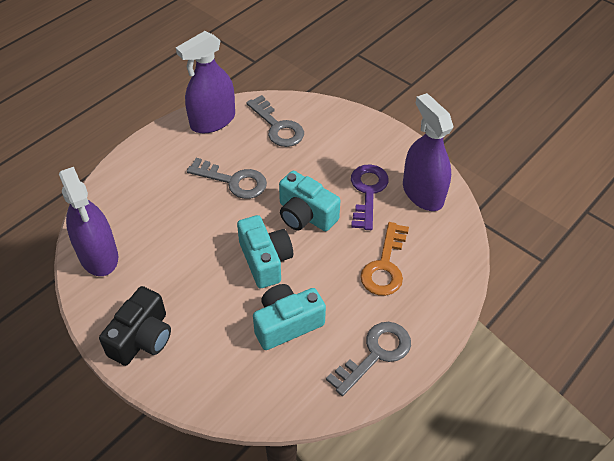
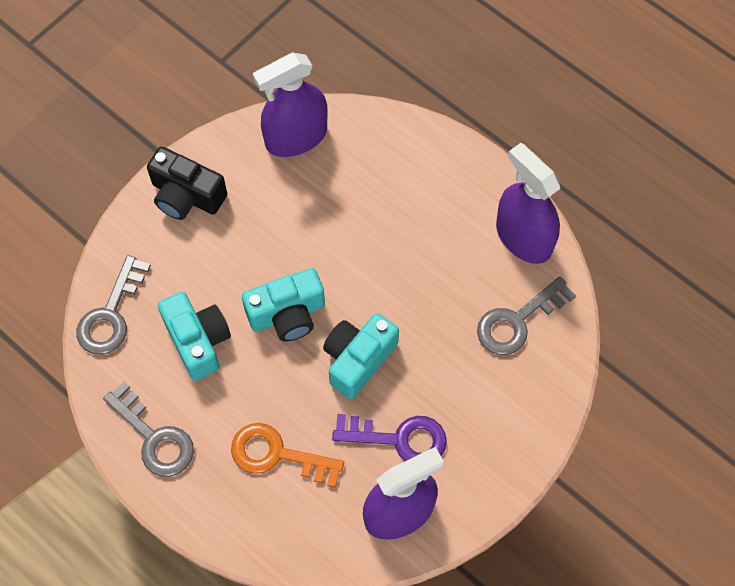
camera: 90 degrees right, 15 degrees up
(233, 181) = (414, 271): grey key -> grey key (111, 314)

